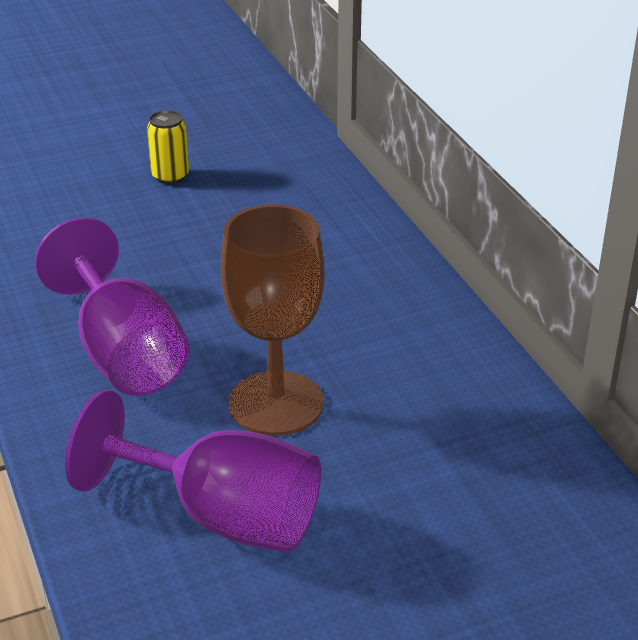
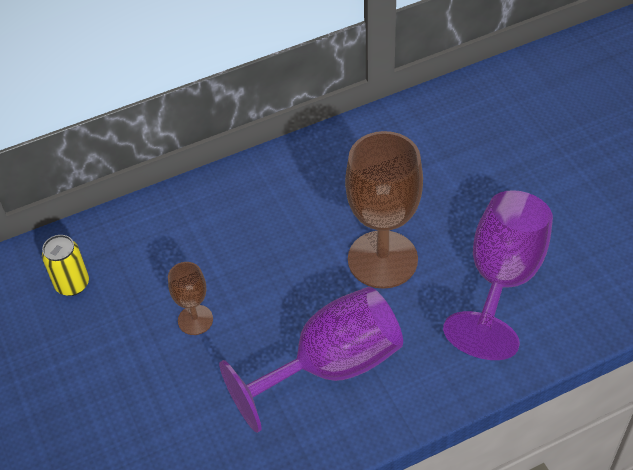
camera: 90 degrees left, 15 degrees up
(170, 176) = (47, 374): yellow can -> yellow can (72, 284)
(214, 260) = (195, 320): none -> brown goblet

